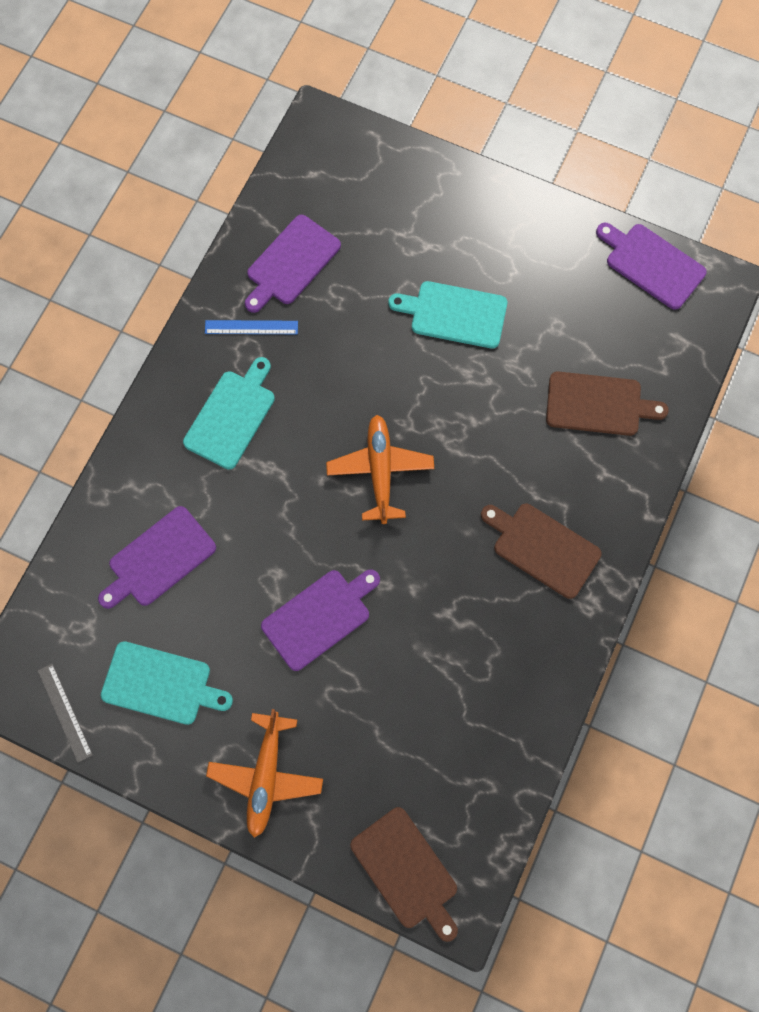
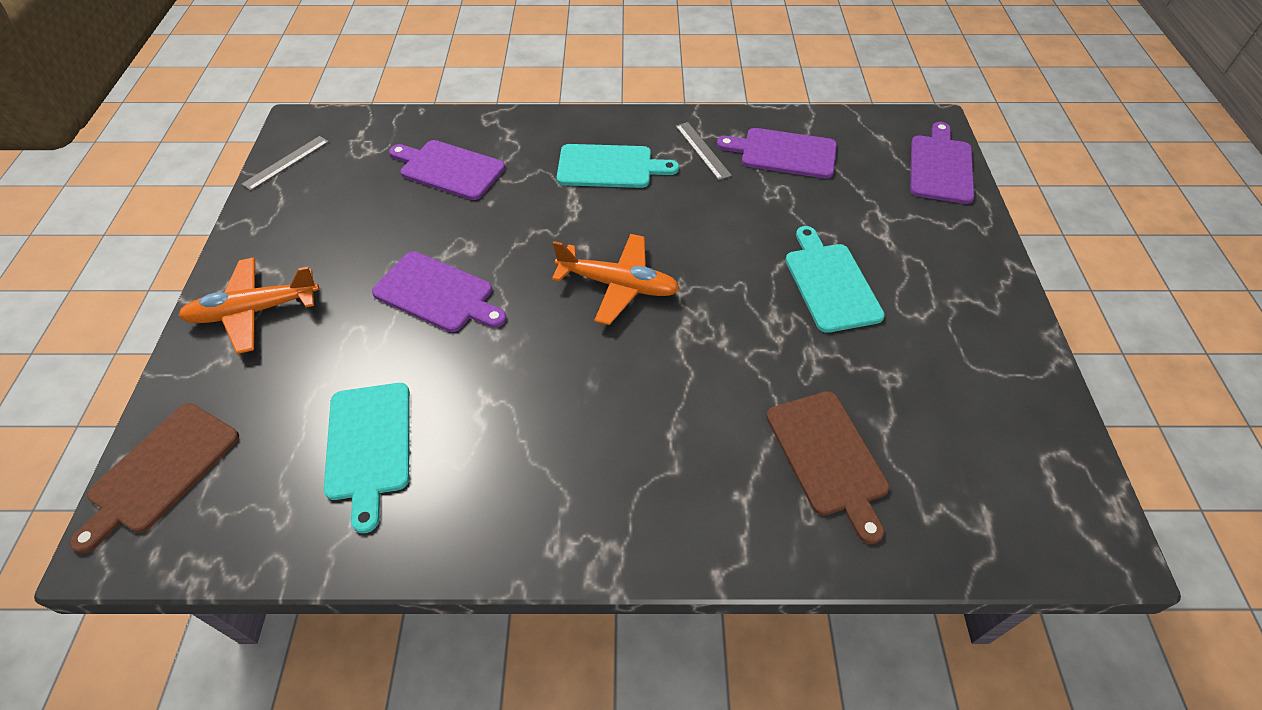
camera: 65 degrees right, 20 degrees down
(161, 684) = (329, 209): turquoise cutting board -> turquoise cutting board (368, 445)
(251, 327) = (702, 150): blue ruler -> grey ruler
(380, 470) = (618, 285): orange plane -> orange plane turned 45 degrees clockwise
(543, 548) = (609, 465): brown cutting board -> none
(652, 264) = (1054, 448): purple cutting board -> purple cutting board (941, 166)

